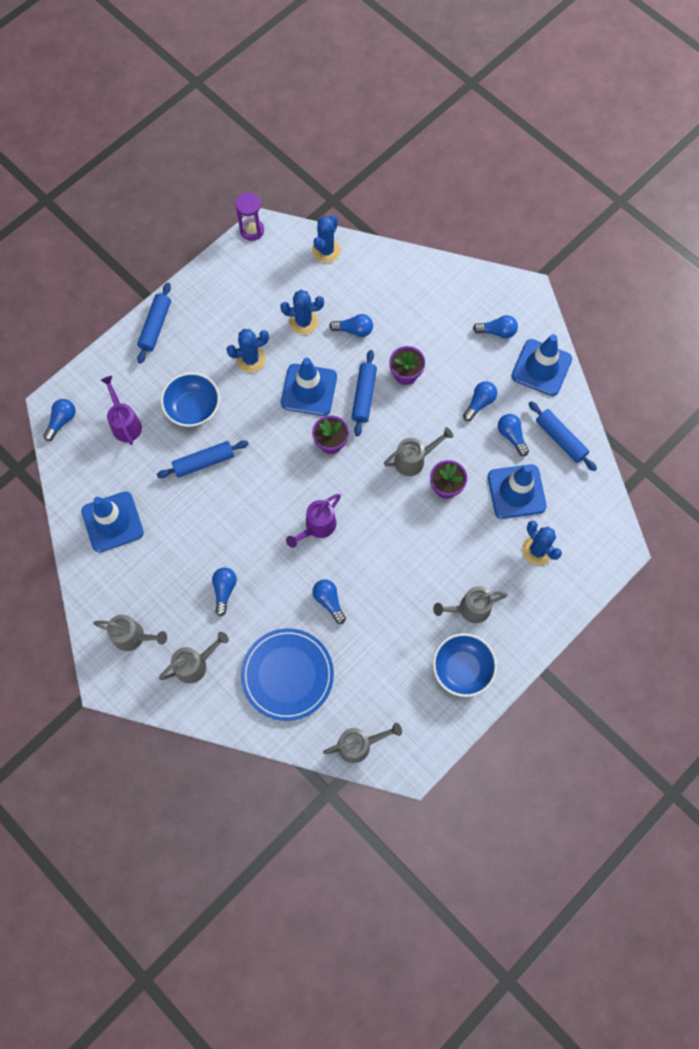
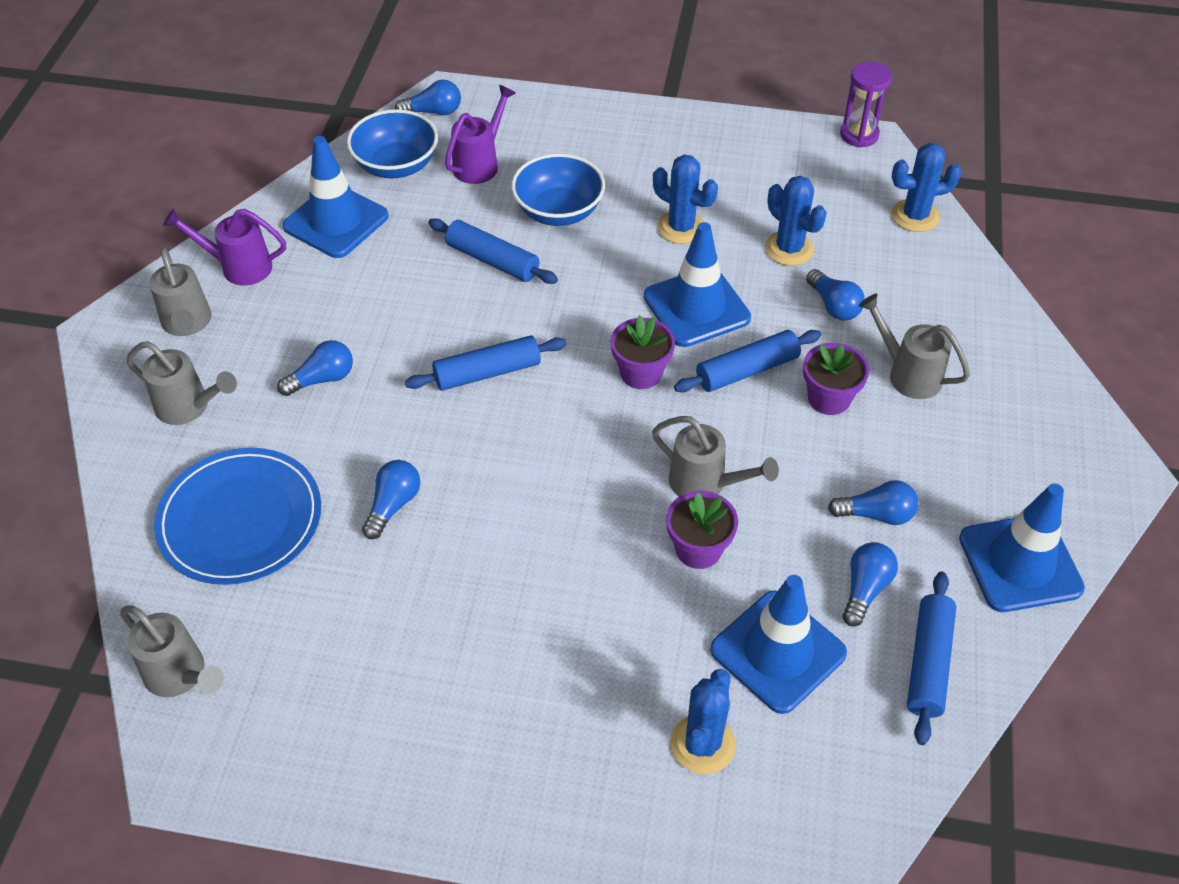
camera: 55 degrees right, 20 degrees down
(155, 326) = (636, 122): blue rolling pin -> blue rolling pin (487, 373)
(317, 527) = (499, 428): purple watering can -> purple watering can (239, 267)
(462, 669) = (405, 751): blue bowl -> blue bowl (396, 165)
(470, 609) = (519, 701): grey watering can -> grey watering can (908, 374)
(497, 331) = (1014, 470): blue light bulb -> none

